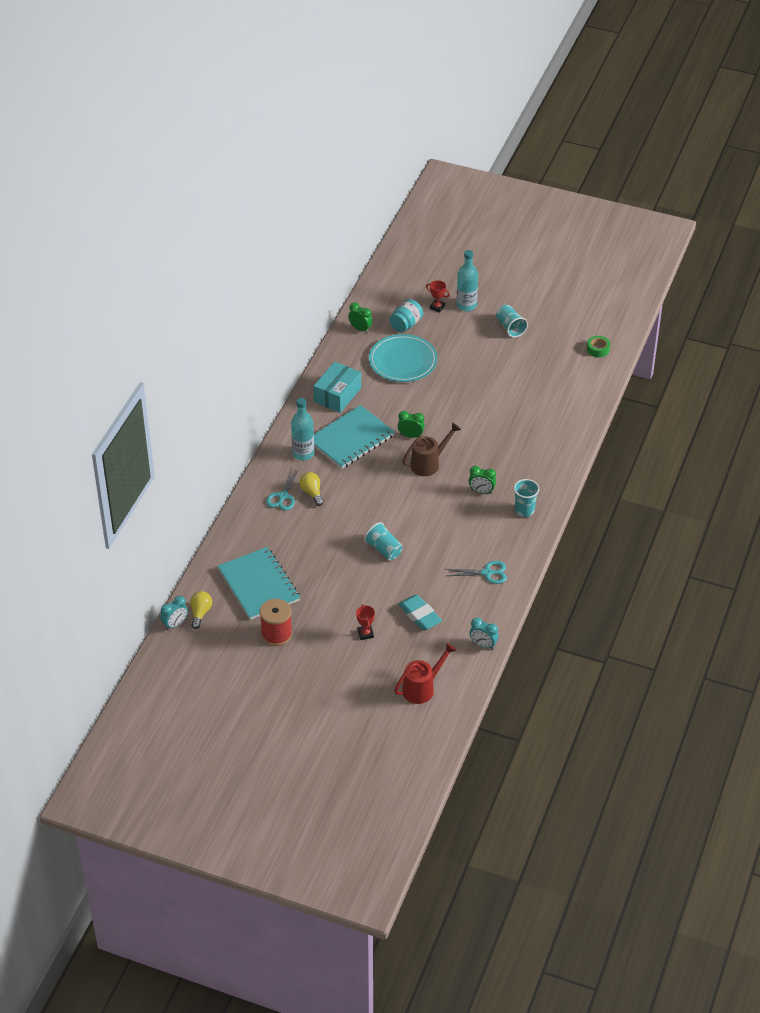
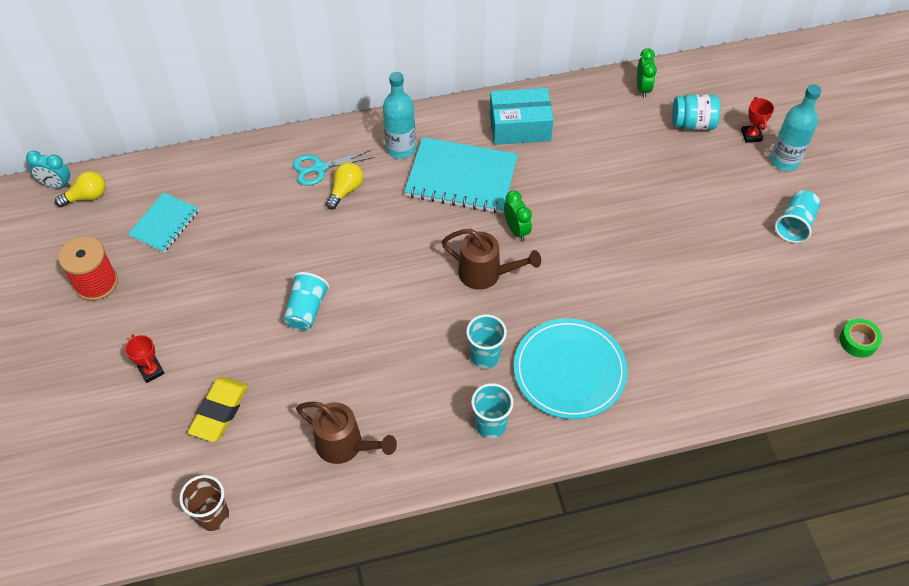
camera: 55 degrees right, 10 degrees up
(259, 585) = (164, 224): turquoise notebook -> turquoise notebook, size x0.58
(365, 634) = (151, 371): red trophy -> red trophy turned 75 degrees counterclockwise
(403, 361) = (631, 154): turquoise plate -> turquoise plate (569, 371)
(420, 615) = (220, 412): turquoise eraser -> yellow eraser
(422, 688) = (93, 487): red watering can -> none
(481, 491) = (485, 356): green clock -> turquoise cup
(483, 645) = (213, 516): turquoise clock -> brown cup
(487, 573) = (345, 445): turquoise scissors -> brown watering can

